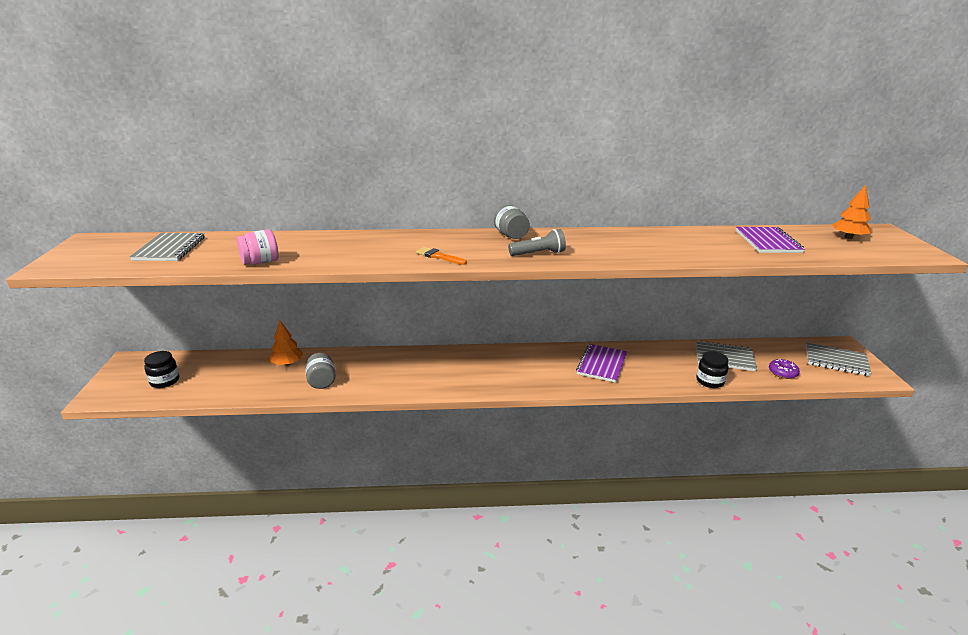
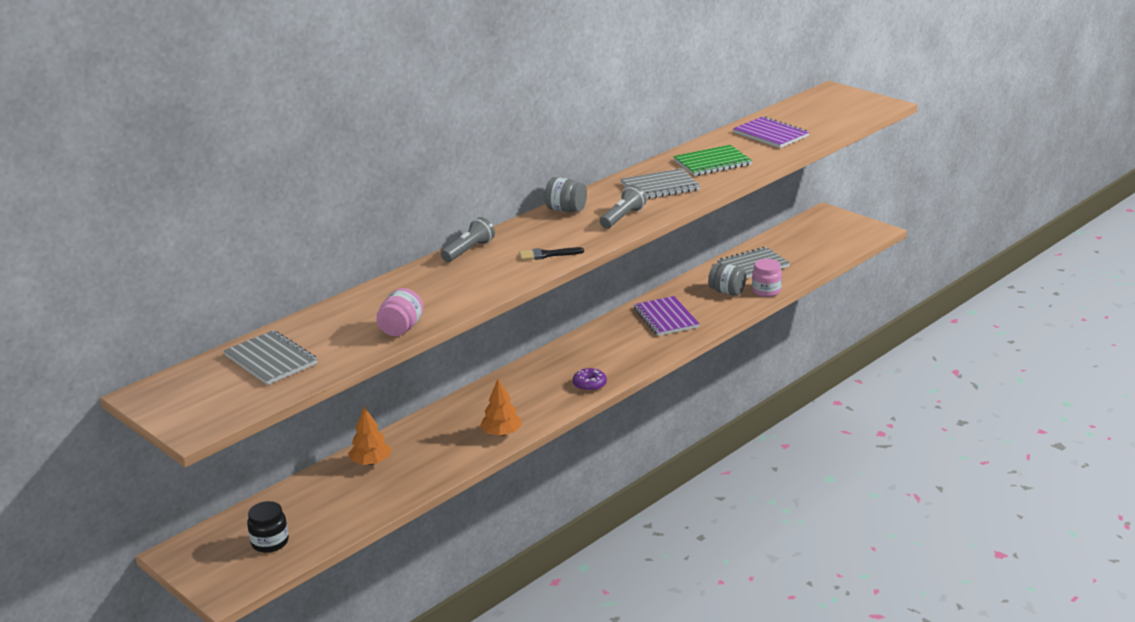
camera: 40 degrees left, 0 degrees up
(322, 382) = (440, 457): grey jar -> grey jar (727, 292)
(401, 236) = (469, 250): none -> grey flashlight
(438, 256) = (547, 255): orange brush -> black brush
(679, 244) = (712, 163): none -> green notebook
(710, 381) = (766, 291): black jar -> pink jar
(782, 373) = (809, 258): purple donut -> purple donut (589, 385)
(836, 361) = (834, 230): grey notebook -> grey notebook (660, 187)
(848, 237) = (818, 107): orange tree -> orange tree (501, 433)

